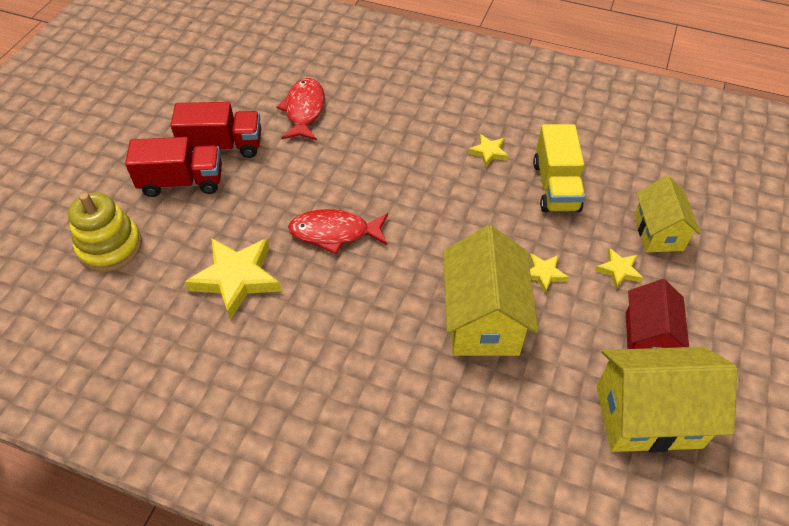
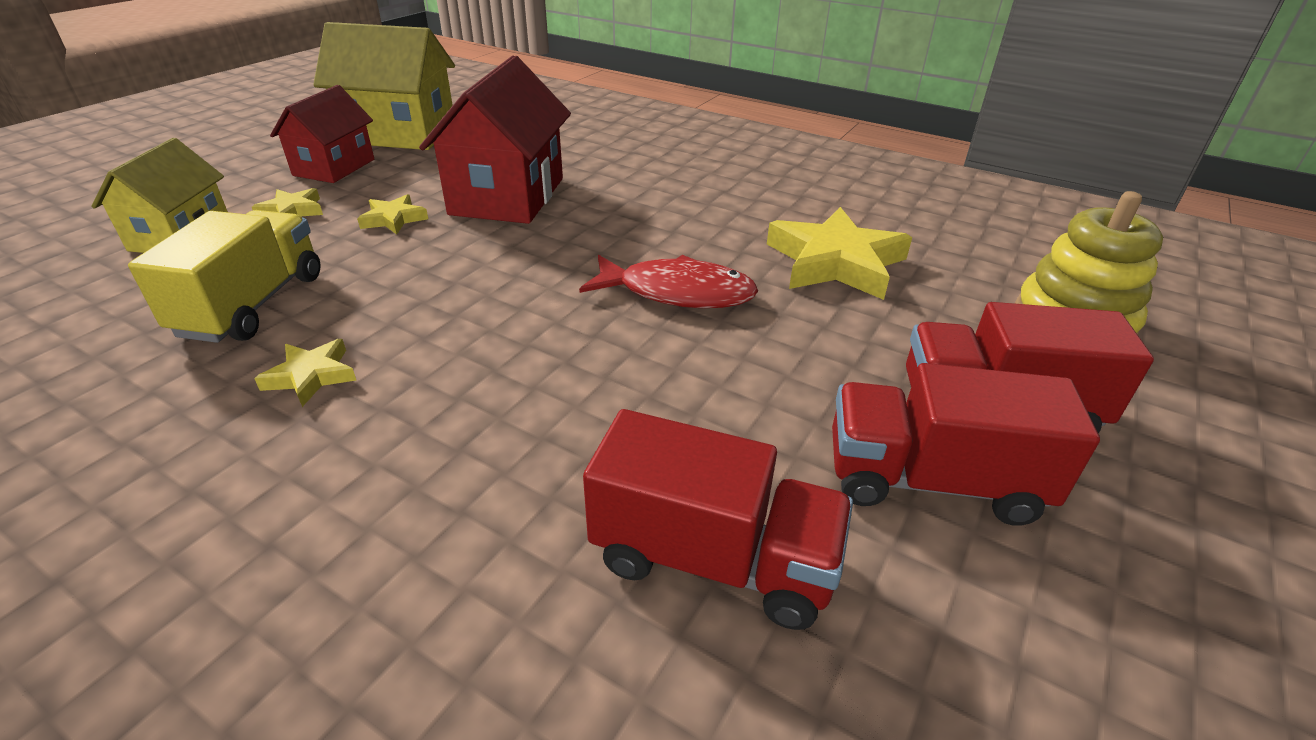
camera: 170 degrees left, 15 degrees down
(304, 110) = (713, 559): red fish -> red truck
(483, 319) = (507, 196): yellow house -> red house

